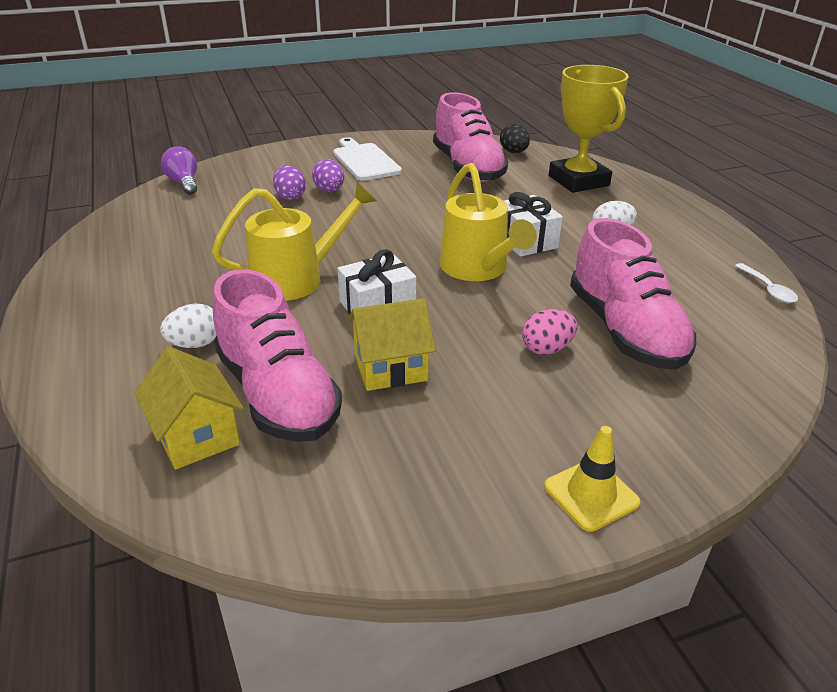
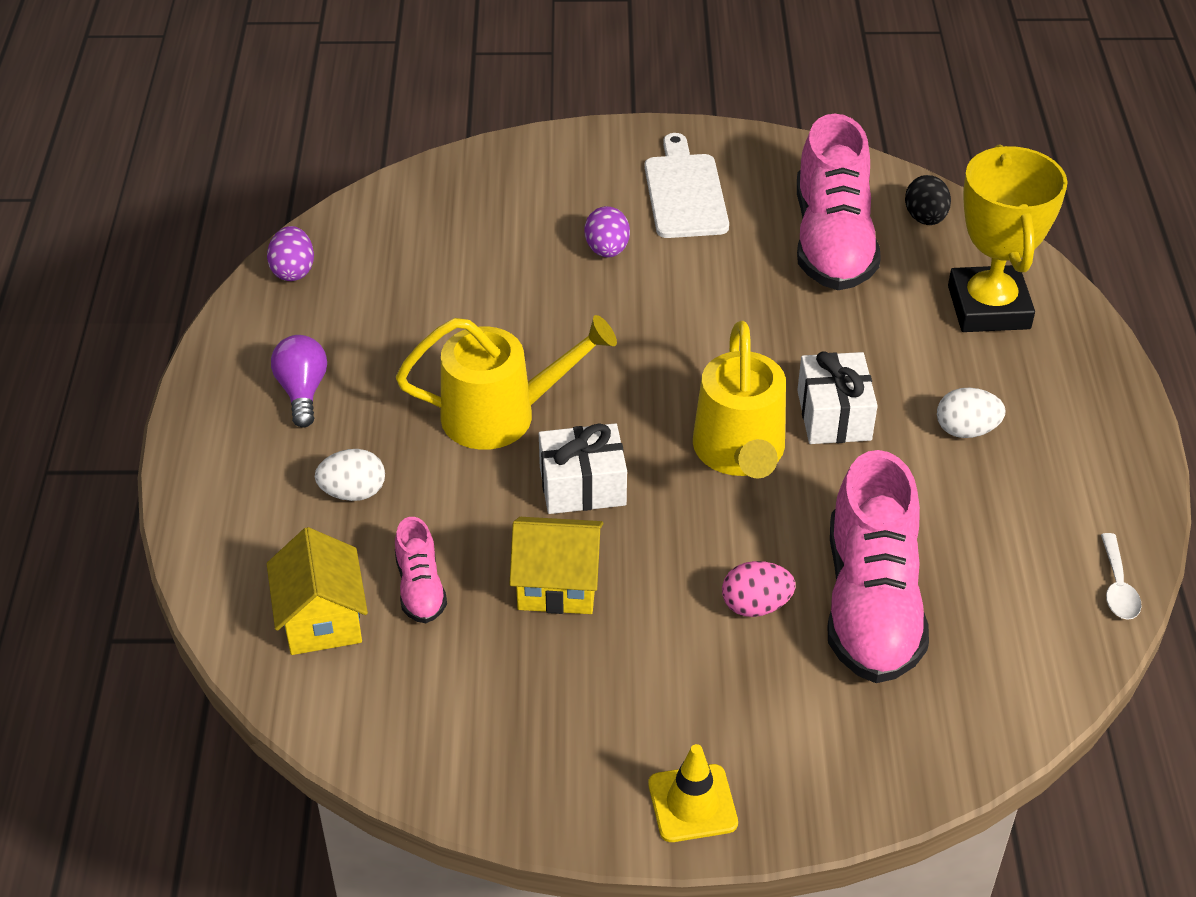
camera: 20 degrees right, 10 degrees up
(184, 183) = (413, 191): purple light bulb -> purple light bulb (302, 391)
(277, 394) = (420, 588): pink shoe -> pink shoe, size x0.47
(290, 197) = (548, 252): purple egg -> purple egg (293, 271)

